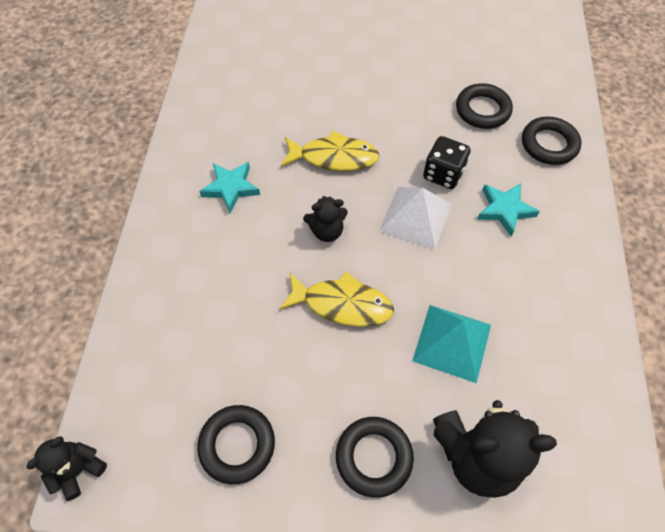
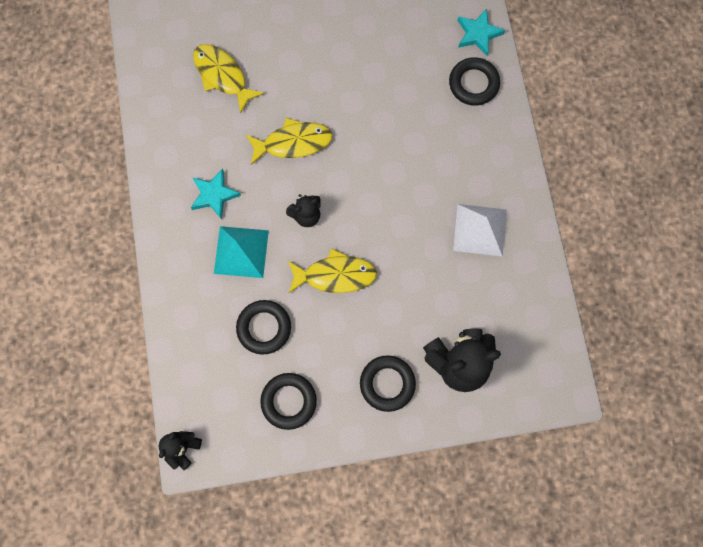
camera: 15 degrees left, 15 degrees up
(280, 83) = (222, 76): none -> yellow fish
(416, 217) = (375, 184): white pyramid -> white pyramid (480, 229)
(443, 174) = (389, 136): black dice -> none
(452, 342) = (425, 284): turquoise pyramid -> turquoise pyramid (241, 252)
(482, 110) = (411, 61): black ring -> black ring (264, 328)
(505, 210) = (446, 158): turquoise star -> turquoise star (478, 34)

